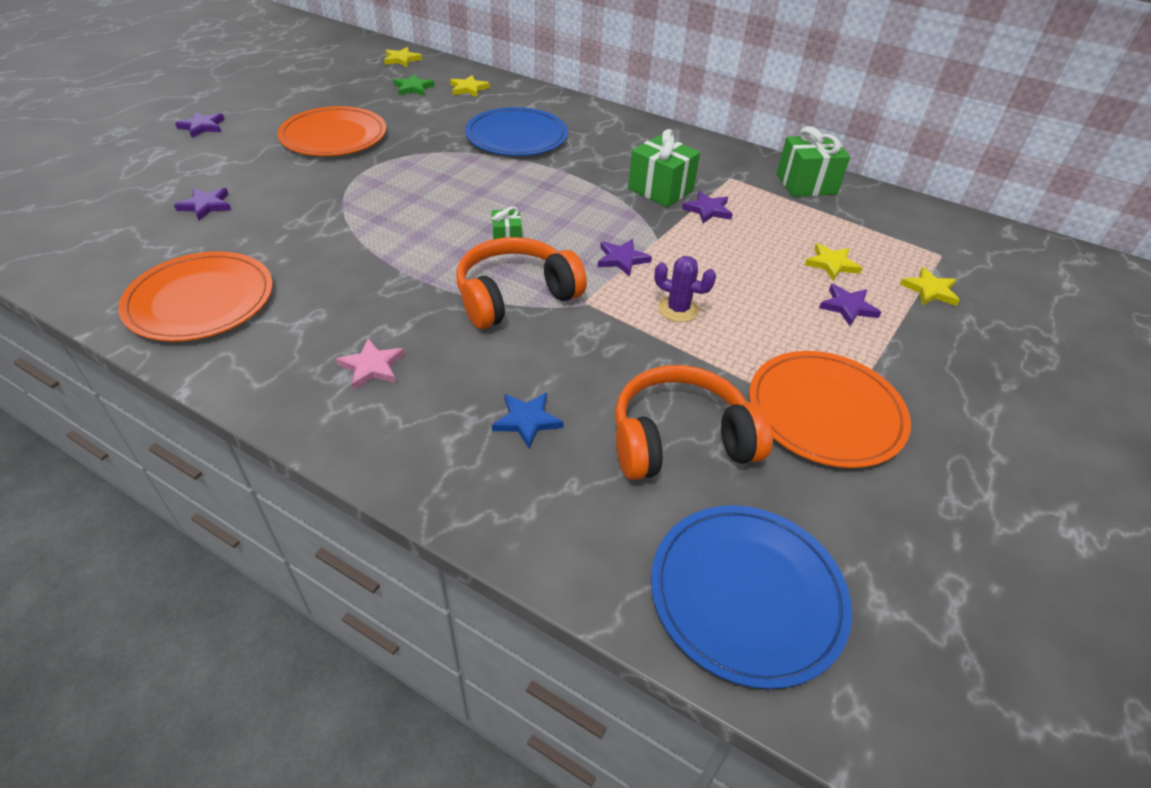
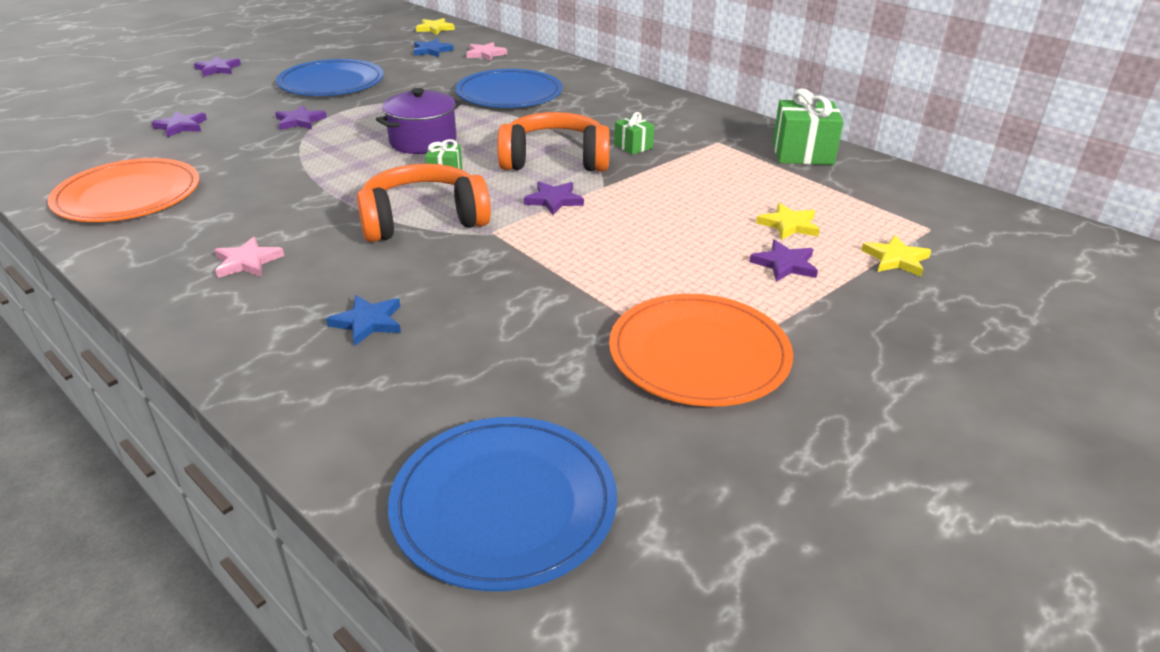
camera: 15 degrees right, 10 degrees down
(334, 136) = (331, 83): orange plate -> blue plate
(413, 88) = (432, 51): green star -> blue star
(465, 202) = (423, 141): none -> purple pot
(468, 89) = (485, 54): yellow star -> pink star
(660, 189) = (633, 146): green gift -> green gift, size x0.54
(678, 309) = (587, 247): purple cactus -> none
(680, 440) = (518, 358): orange headphones -> orange headphones (555, 160)
(707, 210) = (674, 167): purple star -> purple star (300, 121)

